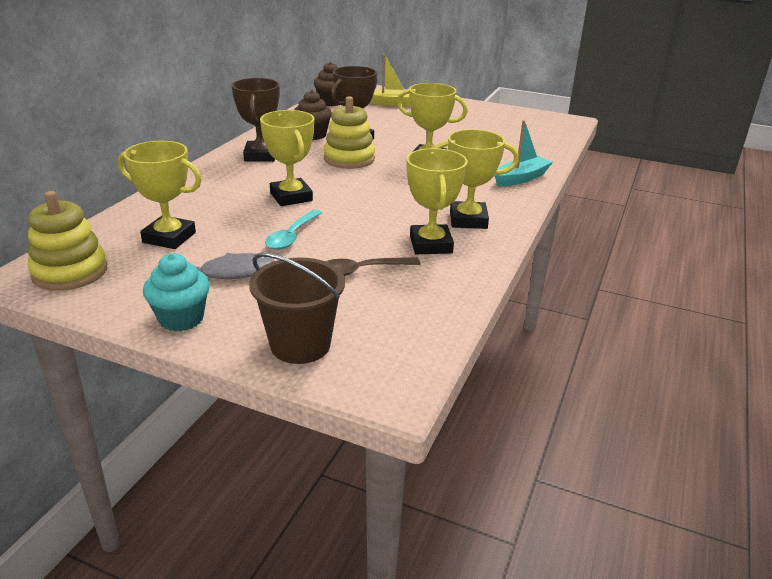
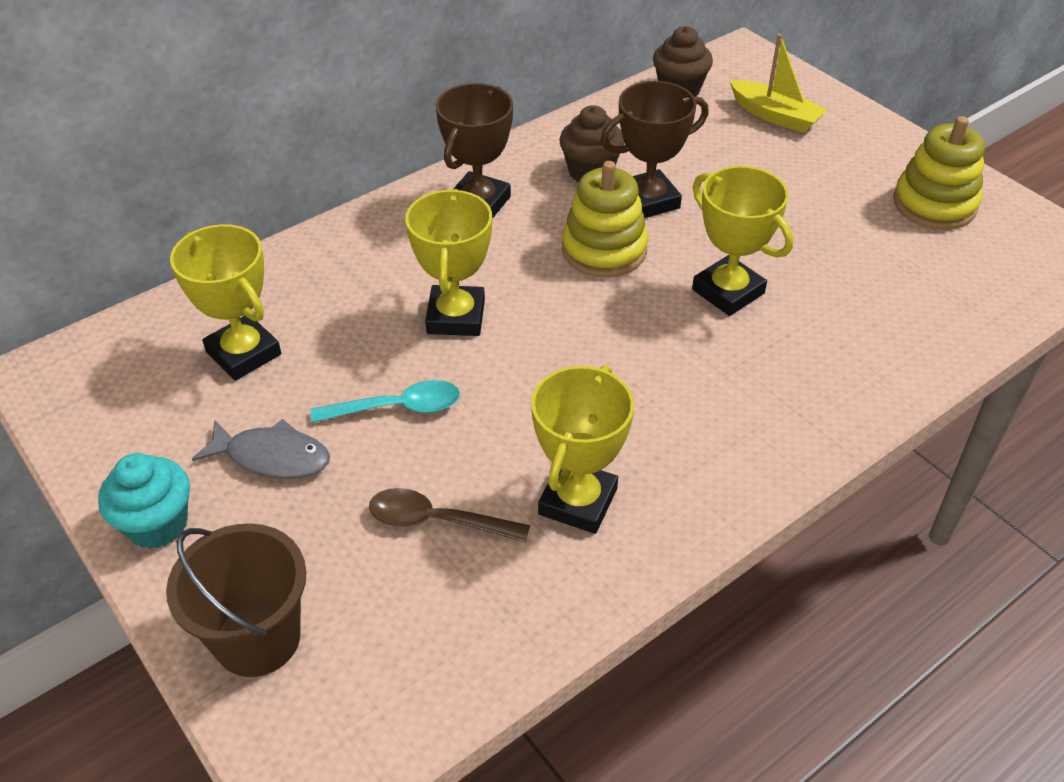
camera: 30 degrees right, 15 degrees up
(70, 272) = (94, 381): yellow stacking toy -> yellow stacking toy (934, 204)
(292, 236) = (397, 408): turquoise spoon -> turquoise spoon turned 150 degrees counterclockwise
(468, 220) = (680, 464): yellow trophy -> none
(521, 178) = (854, 388): turquoise boat -> none

